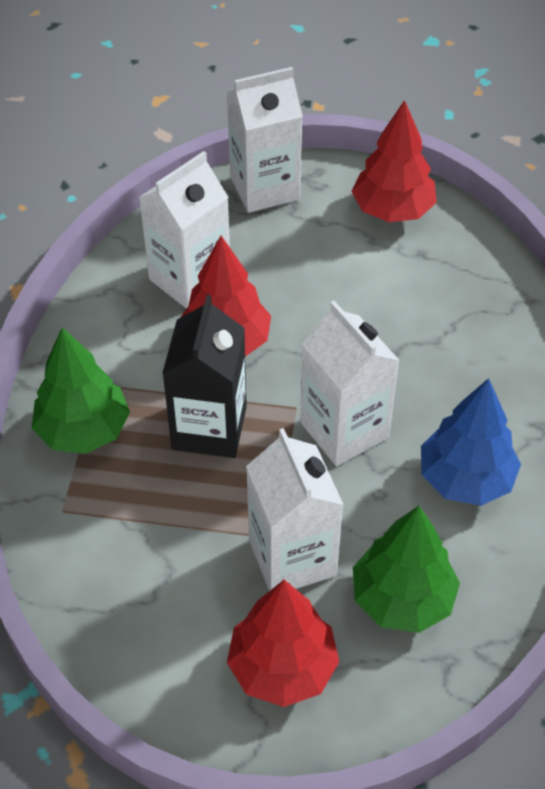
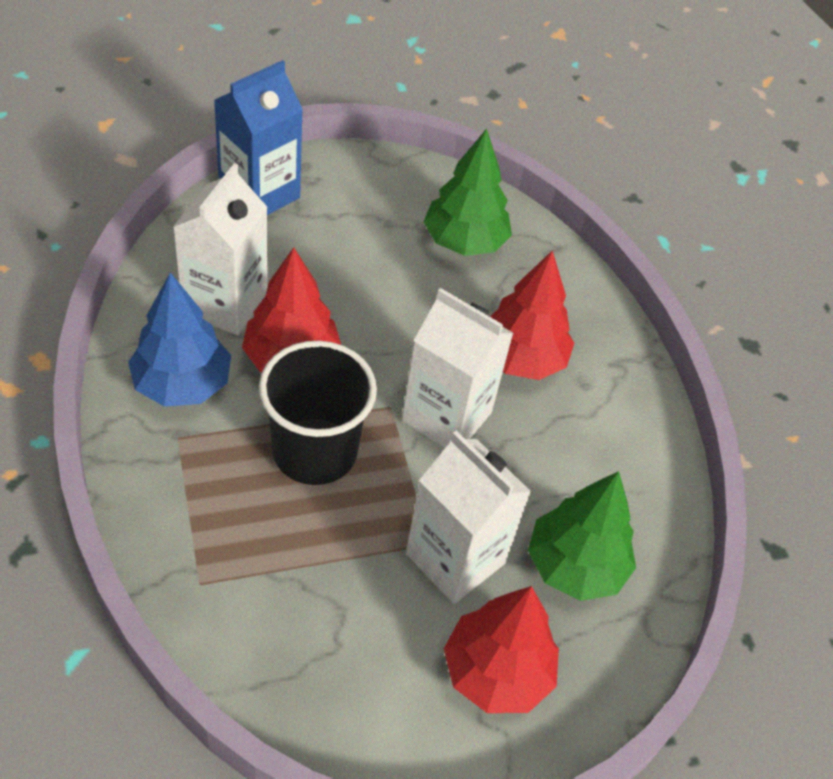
camera: 30 degrees left, 0 degrees up
(83, 430) = (184, 490): green tree -> green tree (464, 241)
(209, 428) = (314, 451): black carton -> black cup
(264, 188) = (259, 193): white carton -> blue carton
(392, 210) = (394, 189): red tree -> red tree (521, 359)
(465, 479) = (578, 432): blue tree -> blue tree (182, 384)

